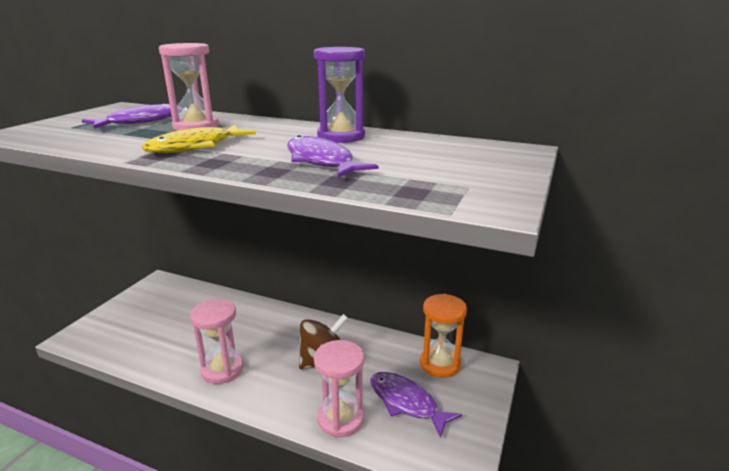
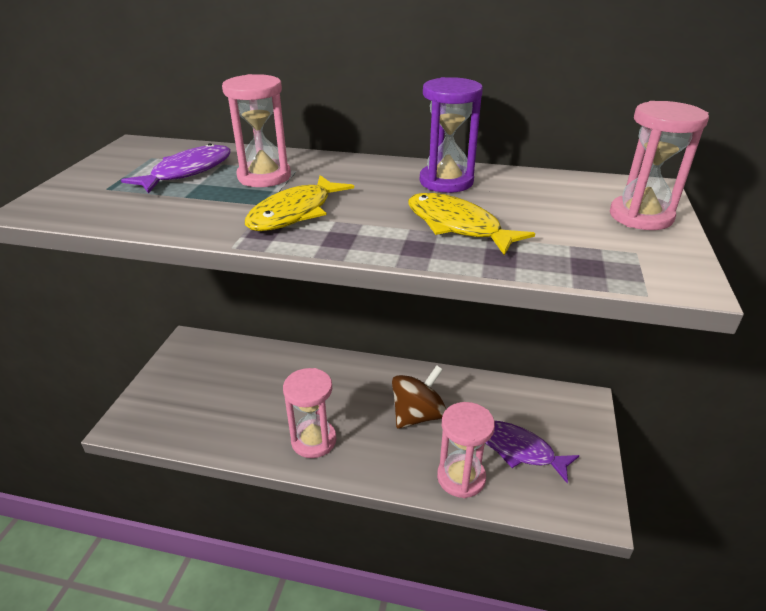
camera: 10 degrees left, 10 degrees up
(321, 161) = (457, 226): purple fish -> yellow fish
(440, 364) = (536, 402): orange hourglass -> none
(495, 165) = (640, 216): none -> pink hourglass

